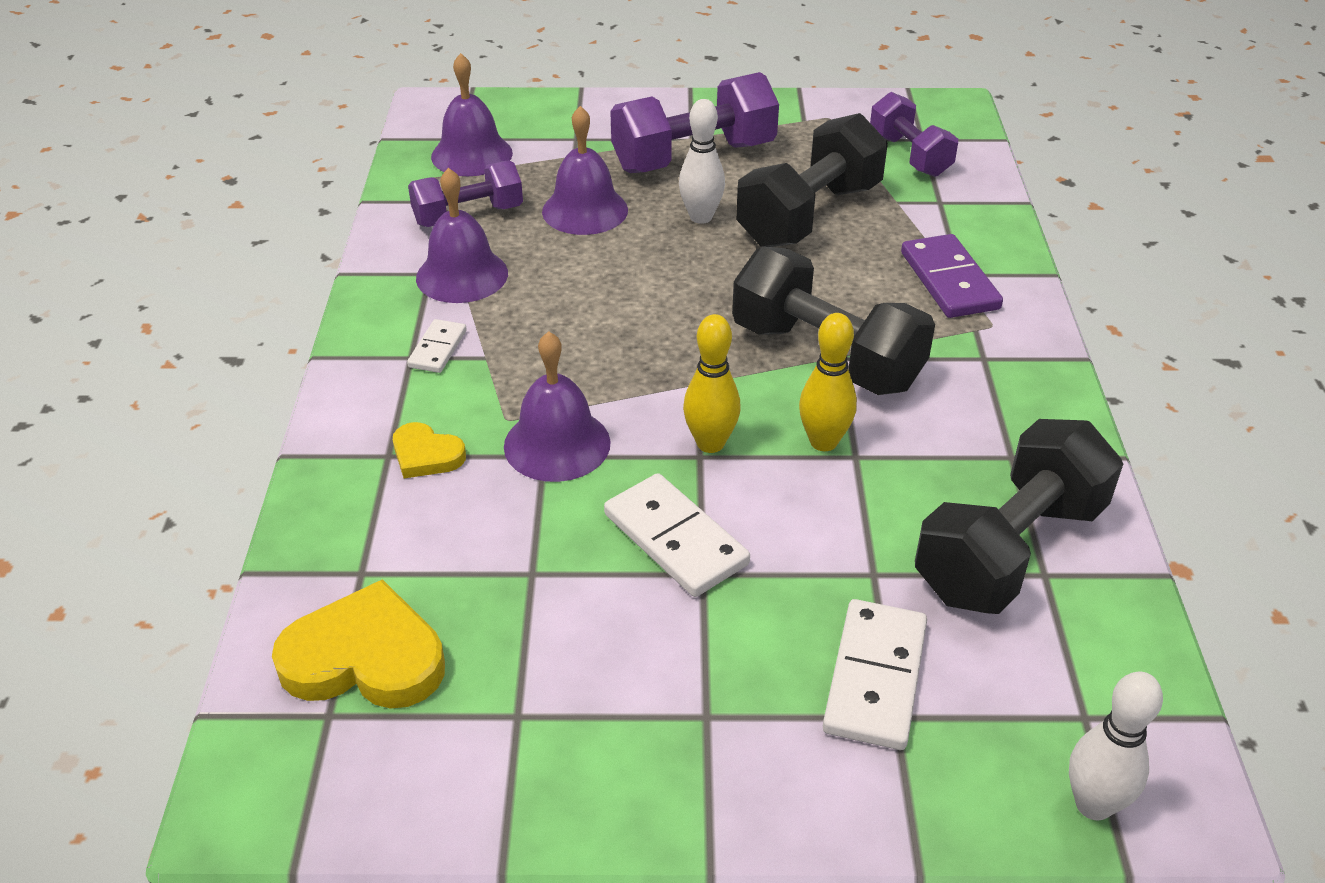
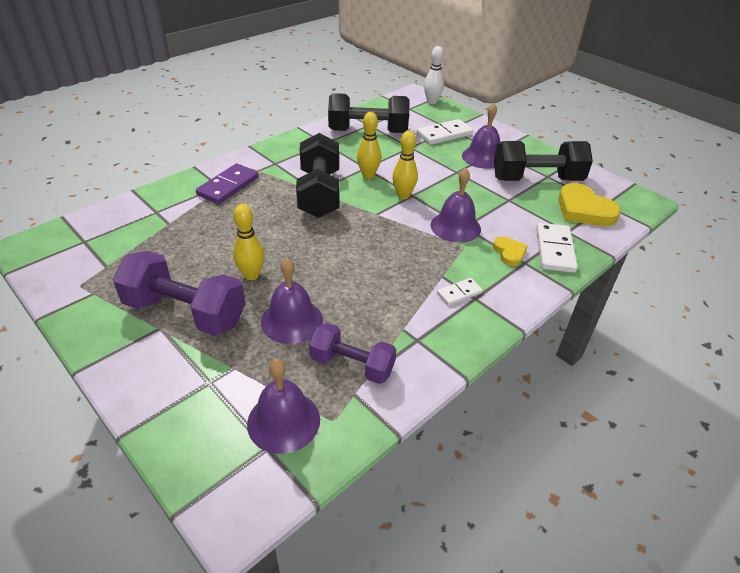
camera: 135 degrees left, 0 degrees up
(462, 275) = (403, 325): purple bell -> purple bell (483, 157)
(676, 539) = (453, 182): white domino -> white domino (554, 250)
(701, 217) = (251, 275): white bowling pin -> yellow bowling pin
(809, 215) = (211, 242): black dumbbell -> black dumbbell (536, 179)
(909, 155) = (110, 237): purple dumbbell -> none

